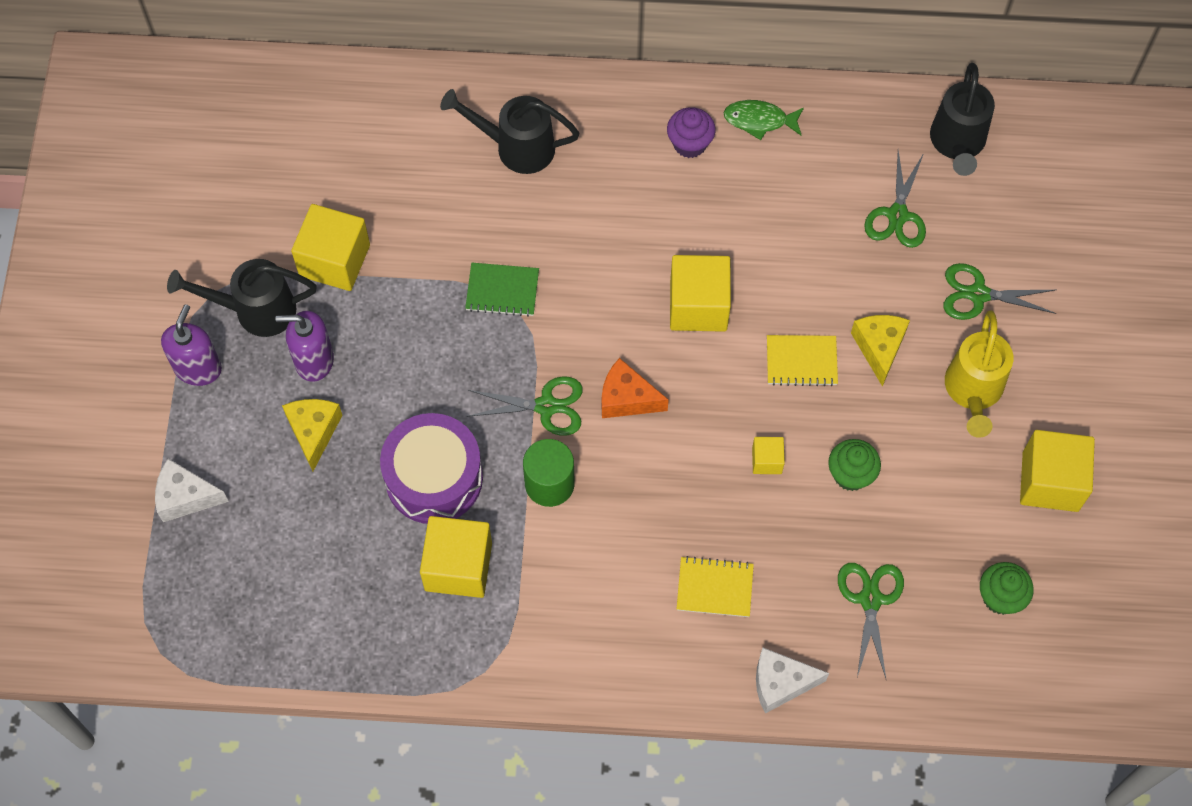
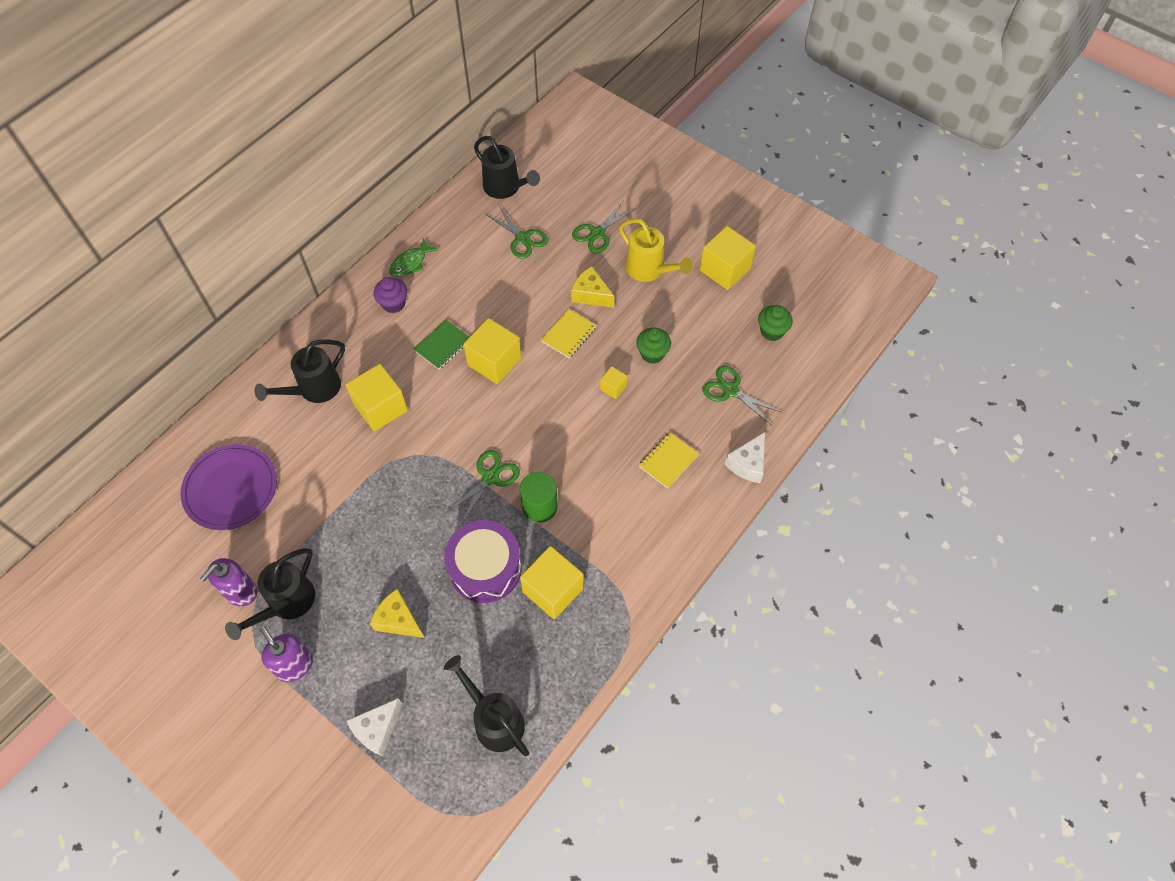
camera: 55 degrees left, 5 degrees down
(272, 605) = (494, 719): none -> black watering can
(314, 360) = (351, 589): purple soap dispenser -> purple soap dispenser (241, 591)
(334, 260) = (295, 535): yellow cube -> yellow cube (380, 407)
(341, 159) = (231, 489): none -> purple plate
(502, 291) = (398, 454): green notebook -> green notebook (442, 345)
(627, 398) = (520, 432): orange cheese -> none

